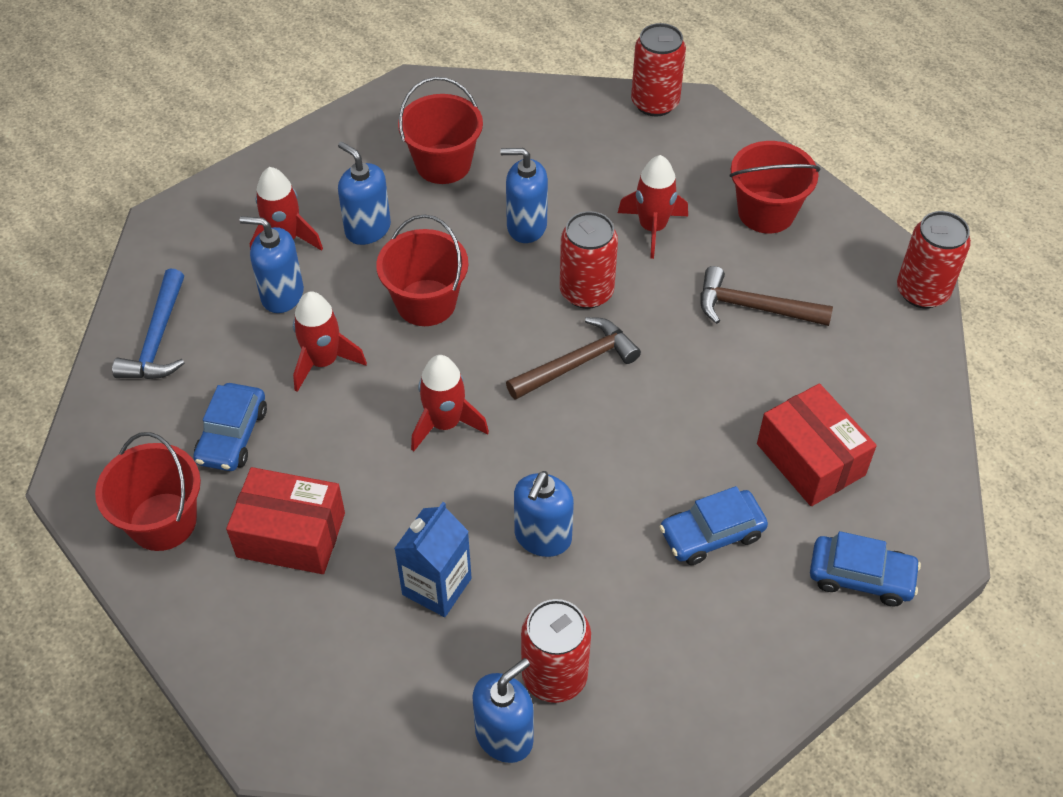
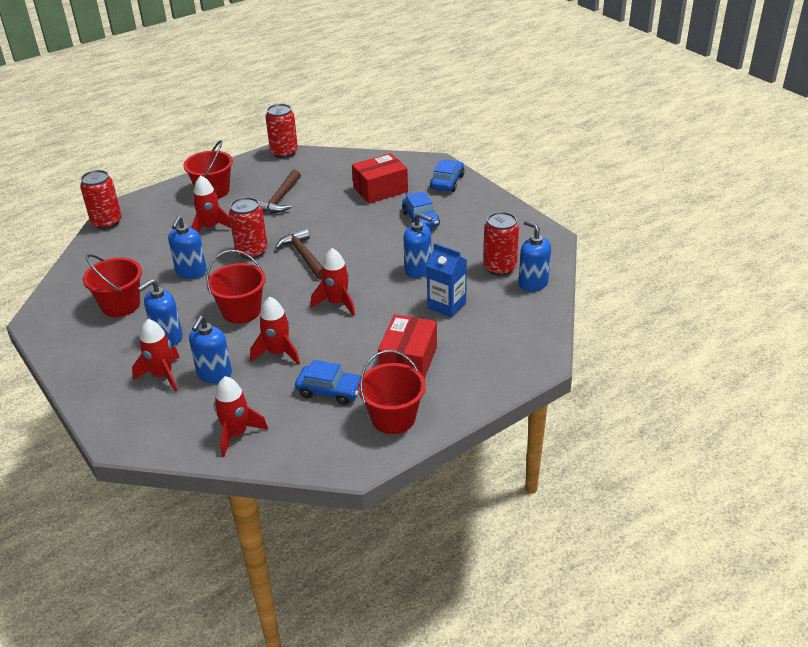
camera: 85 degrees left, 15 degrees down
(157, 339) = (236, 434): blue hammer -> red rocket

